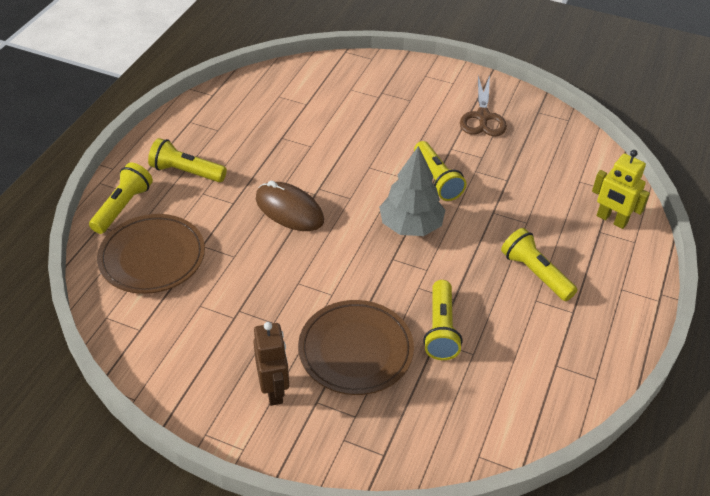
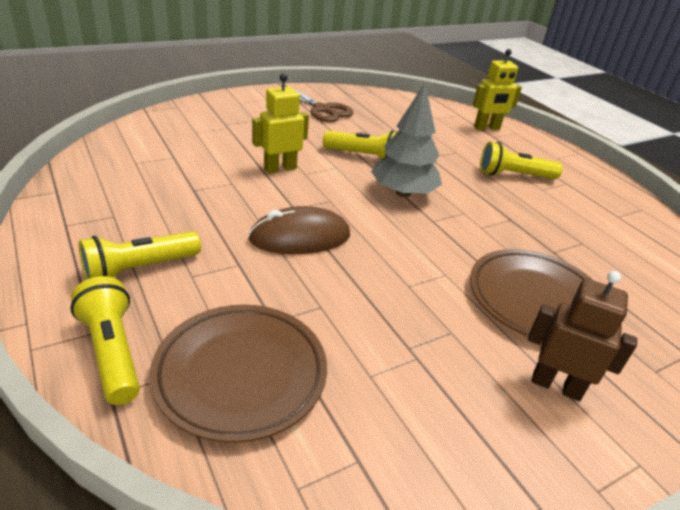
camera: 55 degrees left, 10 degrees down
(358, 153) = (280, 168): none -> yellow robot
(441, 329) = (542, 242): yellow flashlight -> none

